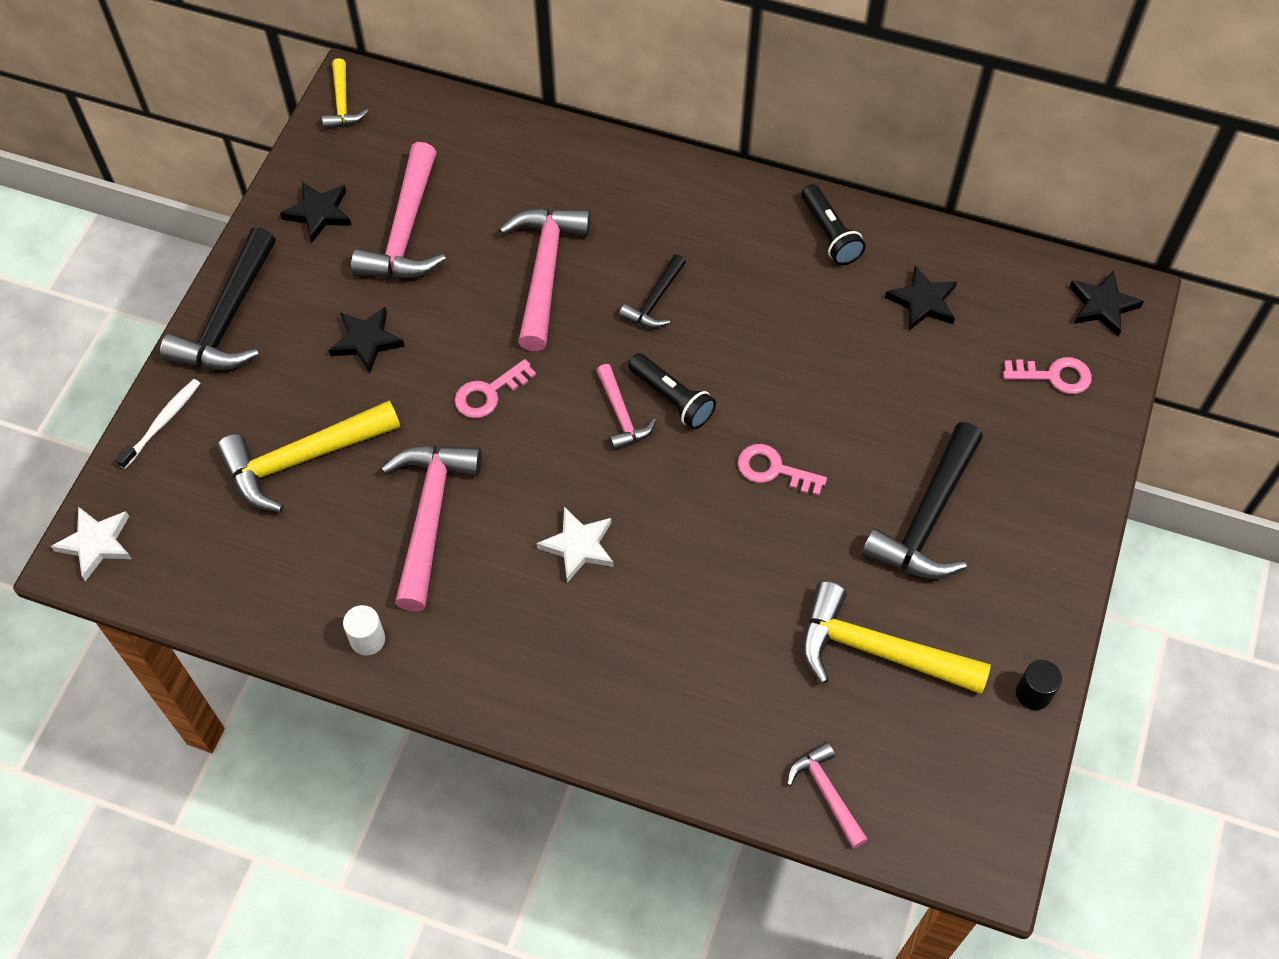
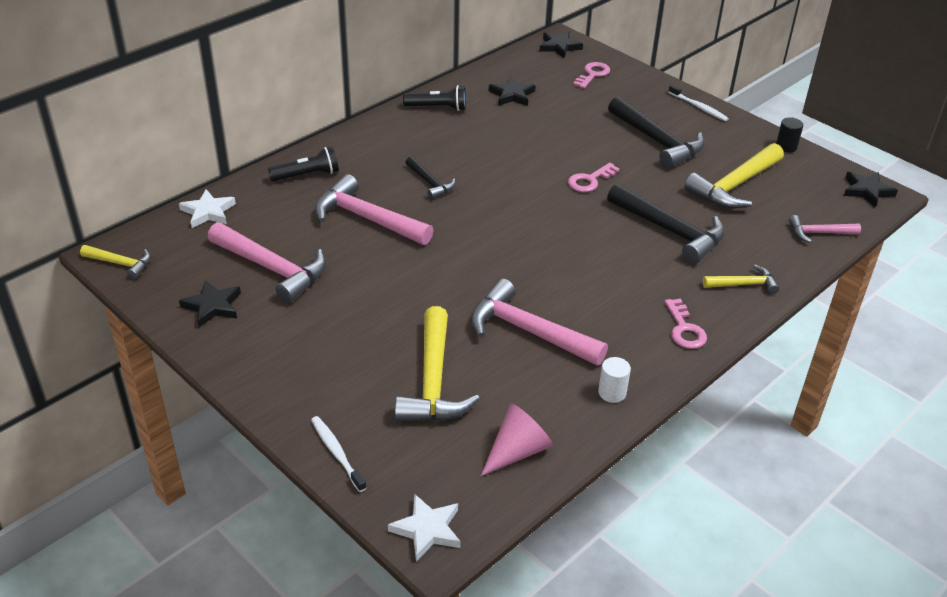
camera: 65 degrees left, 20 degrees down
(228, 318) = (267, 384): black hammer -> black hammer (670, 231)
(234, 580) = (517, 451): none -> pink cone
(366, 341) = (353, 317): black star -> black star (867, 191)
(489, 393) = (446, 273): pink key -> pink key (684, 329)
(578, 546) = (595, 272): white star -> white star (208, 212)
(621, 415) = (507, 223): pink hammer -> none
(650, 725) = (743, 284): none -> yellow hammer
(672, 399) = (510, 200): black flashlight -> black flashlight (307, 175)
(1062, 542) = (698, 107): none -> white toothbrush

